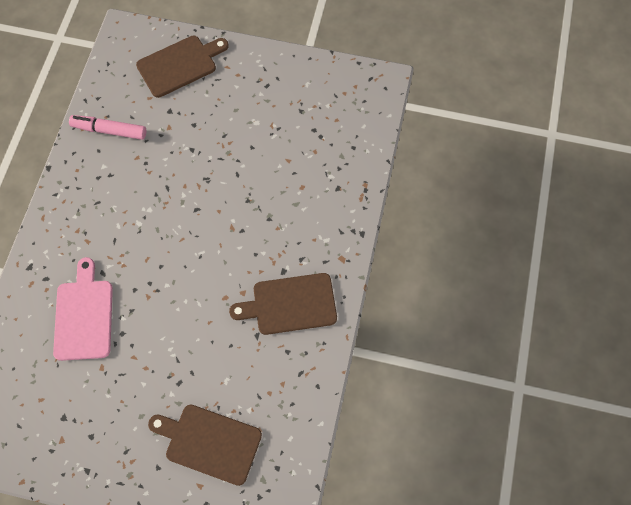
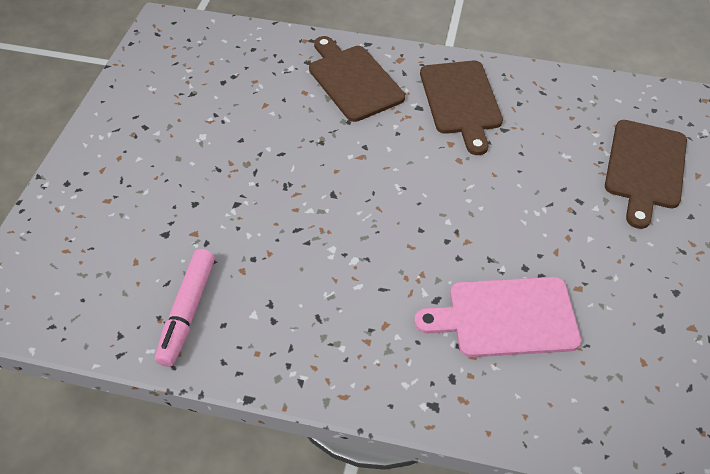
camera: 90 degrees left, 15 degrees down
(180, 65) = (83, 225): brown cutting board -> brown cutting board (353, 80)

